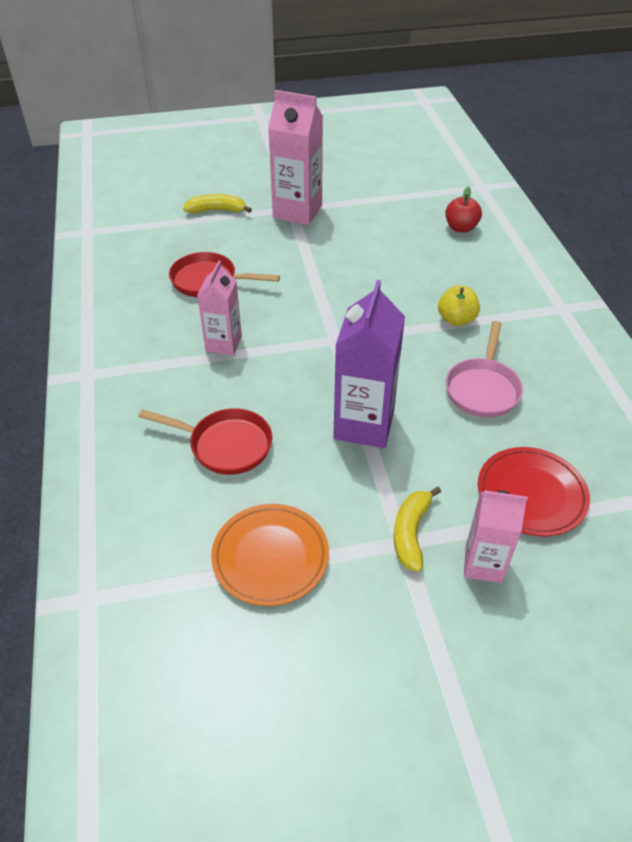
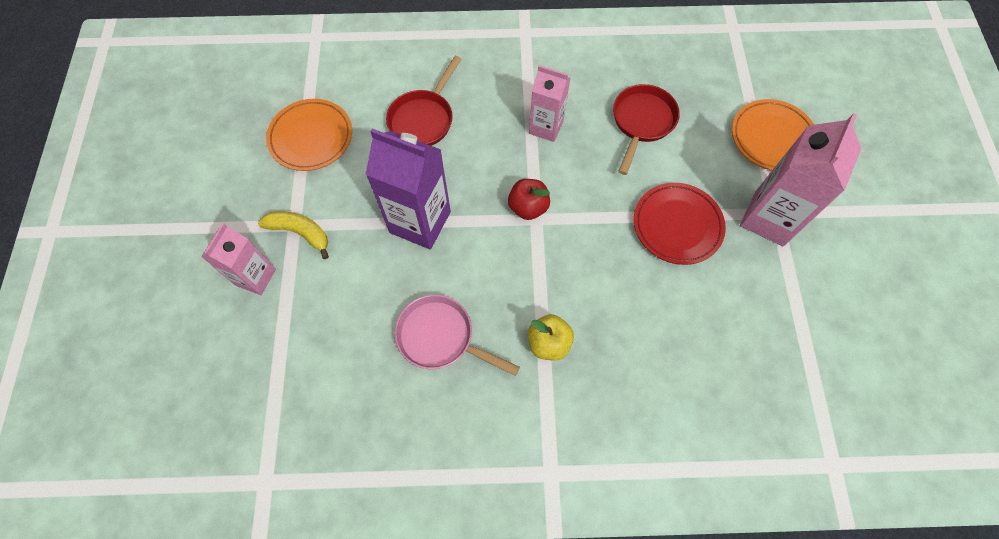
camera: 100 degrees right, 20 degrees up
(216, 210) = (772, 138): yellow banana -> orange plate
(461, 228) = (728, 402): red apple -> red apple (528, 207)
(531, 494) = (306, 337): red plate -> red plate (677, 225)

